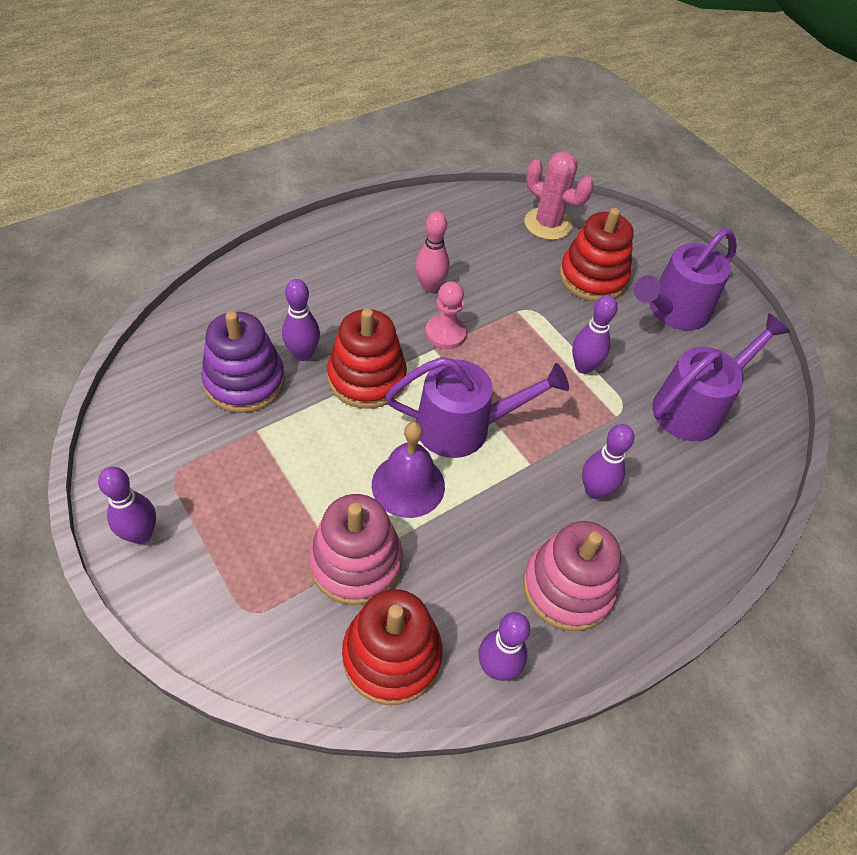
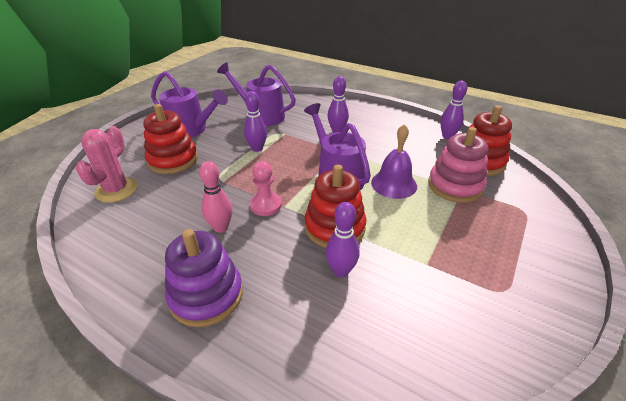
camera: 110 degrees left, 15 degrees down
(141, 534) = (555, 282): purple bowling pin -> none
(245, 381) = (396, 293): purple stacking toy -> purple stacking toy (206, 295)
(567, 587) = (393, 128): pink stacking toy -> none

